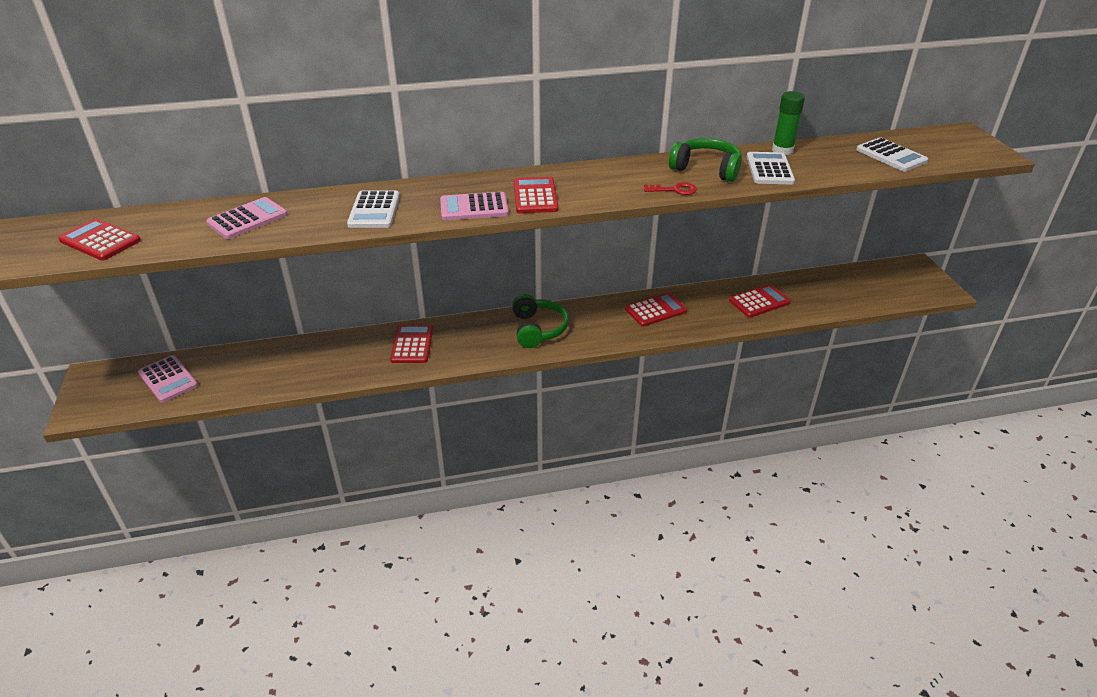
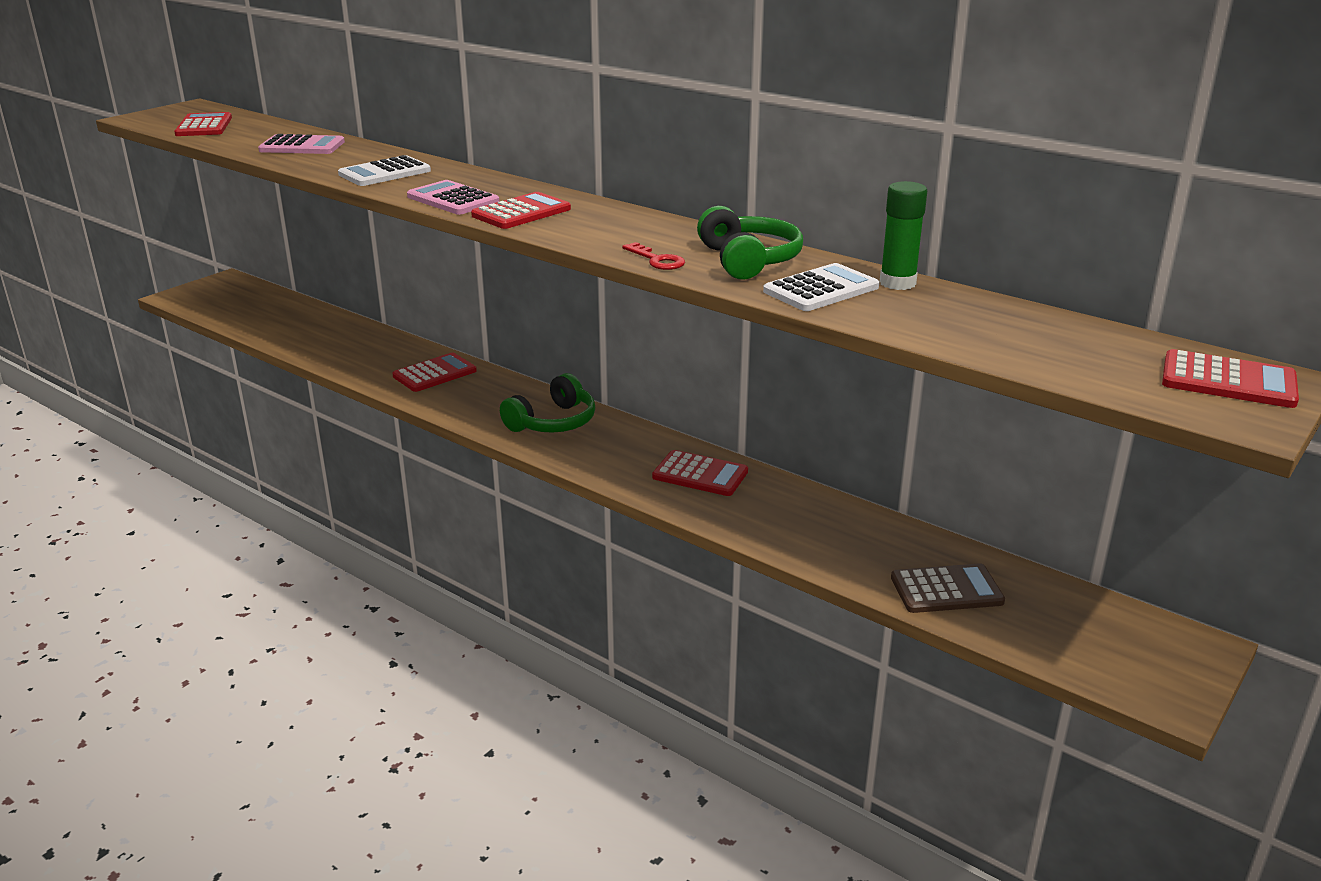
camera: 50 degrees right, 10 degrees down
(168, 379) = (253, 305): pink calculator -> none
(759, 301) = (841, 538): red calculator -> red calculator (1228, 381)
(827, 297) = (946, 590): none -> brown calculator
(891, 155) = (1042, 347): white calculator -> none

